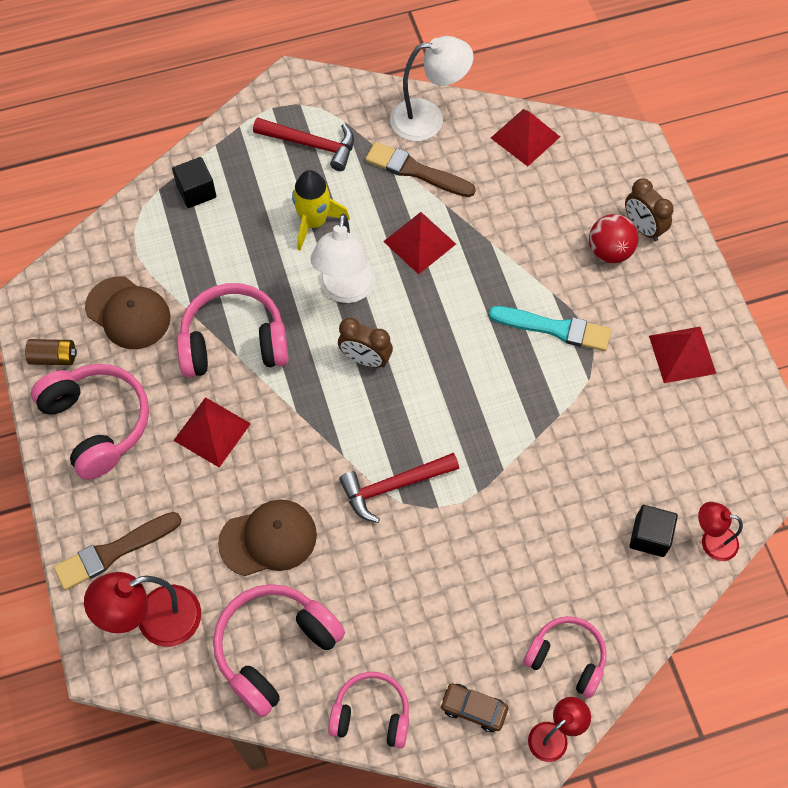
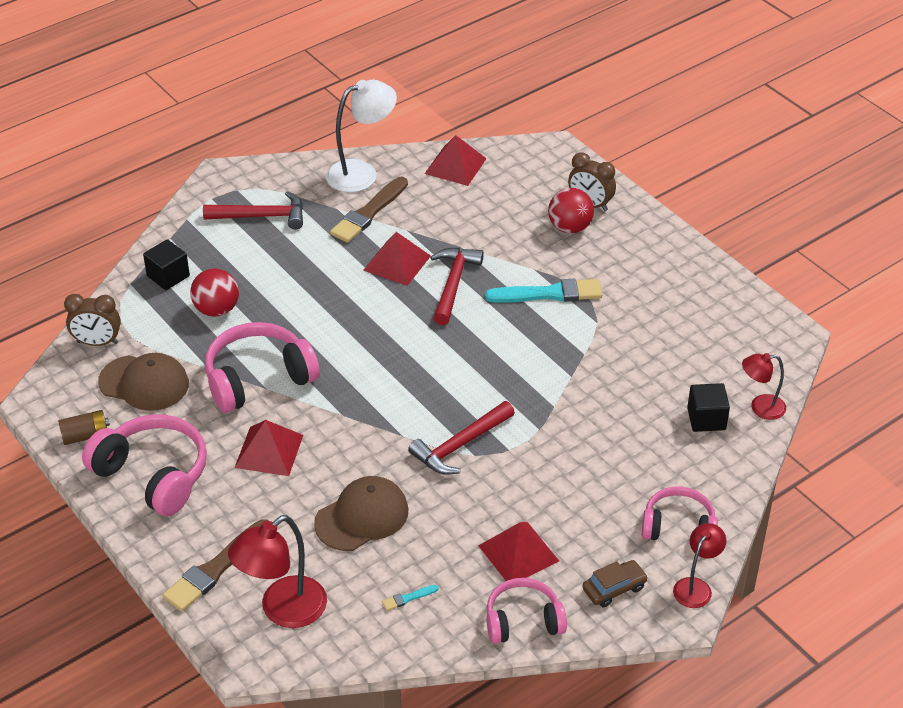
camera: 20 degrees left, 20 degrees down
(226, 246) = (216, 310): none -> red ball
(275, 649) = (408, 598): pink headphones -> turquoise brush
(314, 222) = (291, 272): yellow rocket -> none
(345, 290) = (345, 314): white lamp -> none
(365, 359) = (388, 359): brown clock -> brown clock (97, 342)
(416, 171) = (369, 212): brown brush -> brown brush turned 60 degrees counterclockwise
(464, 286) = (453, 284): none -> red hammer
(473, 709) = (614, 588): brown car -> brown car turned 150 degrees clockwise
(682, 354) = (668, 283): red pyramid -> red pyramid (518, 553)

